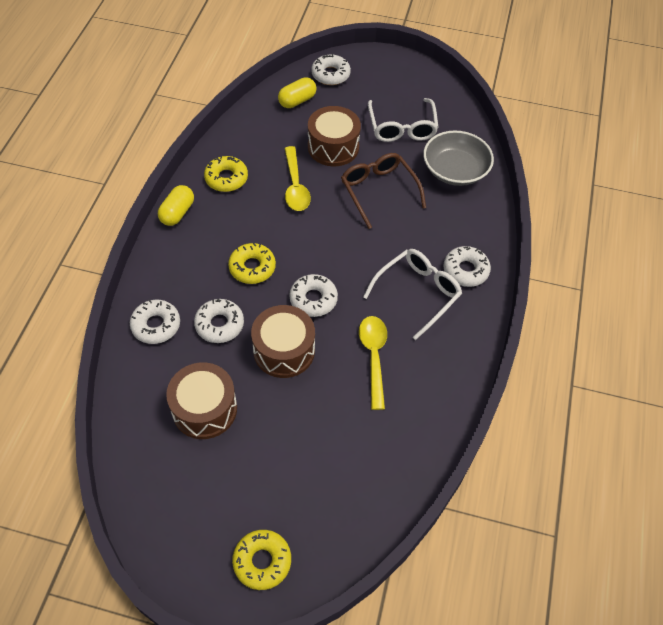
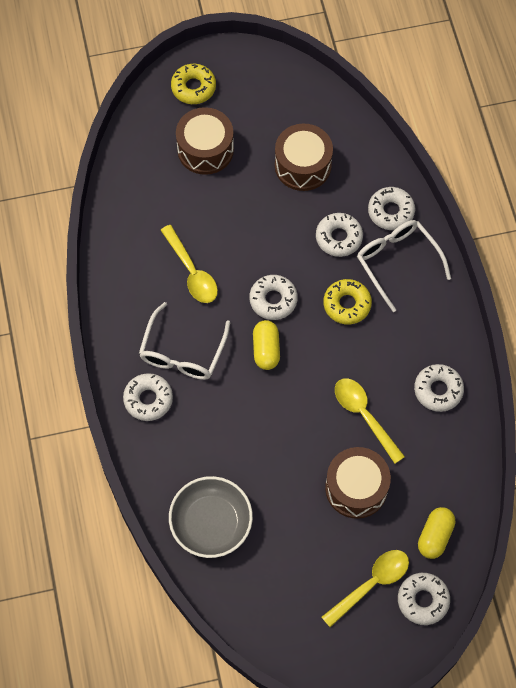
camera: 155 degrees right, 10 degrees up
(177, 213) = (455, 327): yellow capsule -> yellow capsule (266, 349)
(226, 178) = (438, 390): yellow donut -> white donut
(284, 350) = (270, 241): brown drum -> brown drum (205, 149)
(360, 95) = (371, 584): none -> yellow spoon
(379, 191) = (277, 452): brown glasses -> none
(402, 127) = (297, 557): white glasses -> white glasses (397, 262)

